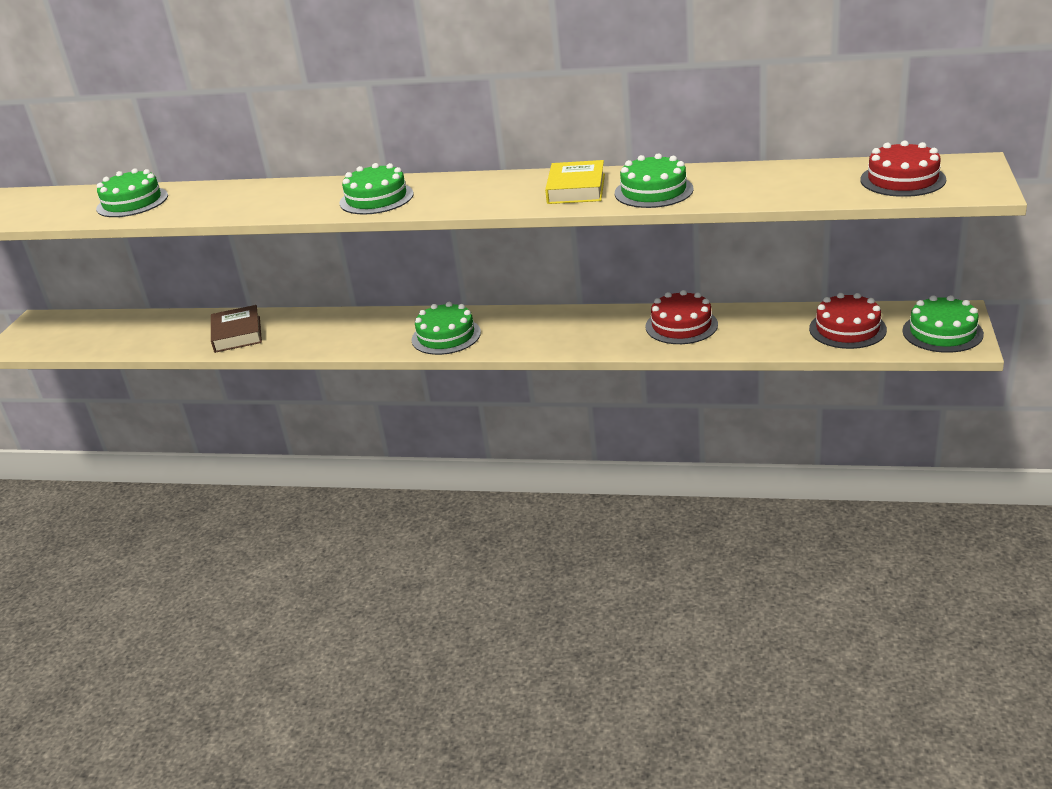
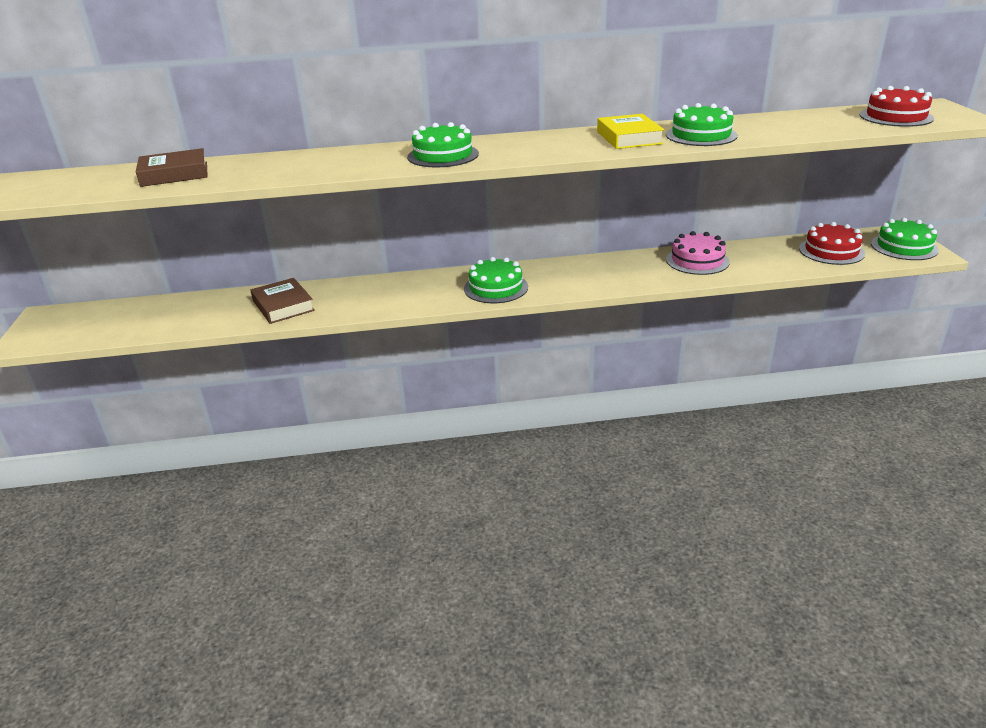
camera: 20 degrees left, 0 degrees up
(132, 202) = (174, 174): green cake -> brown book
(681, 325) = (697, 261): red cake -> pink cake

